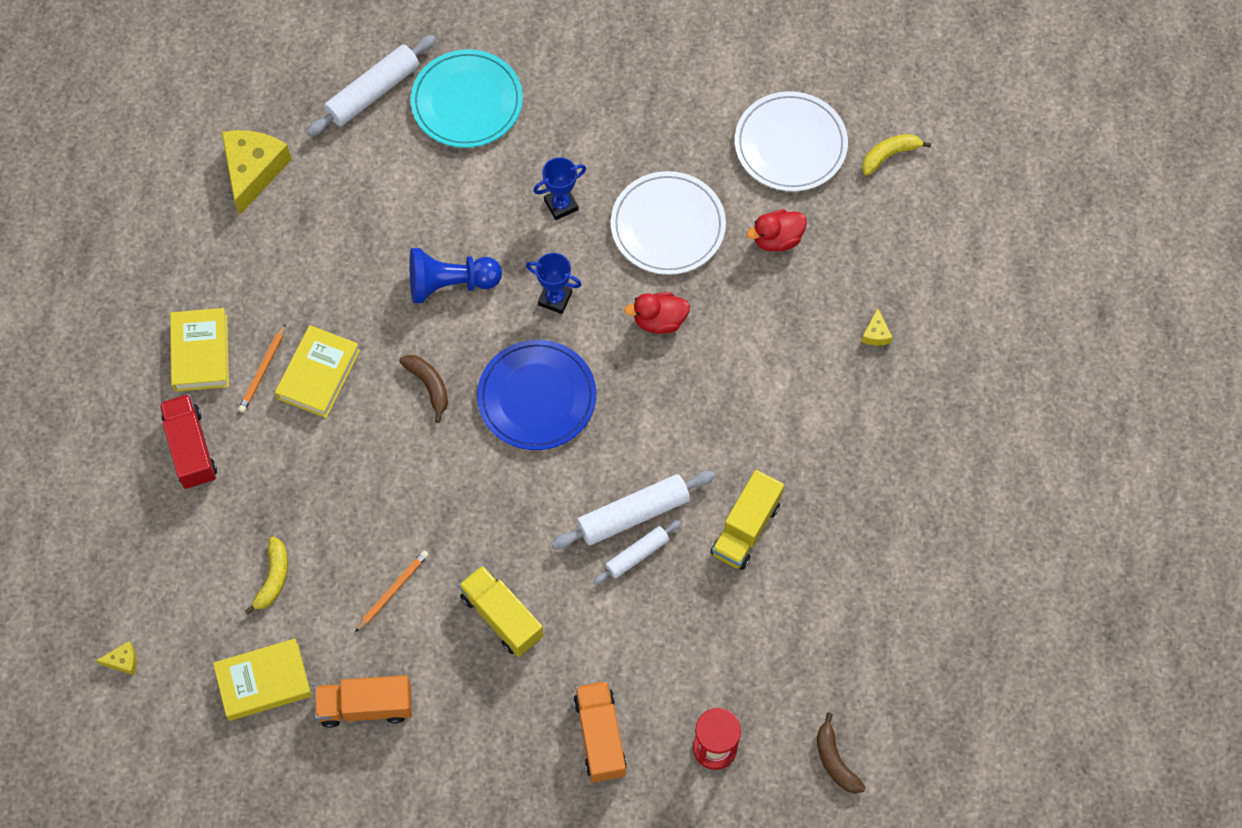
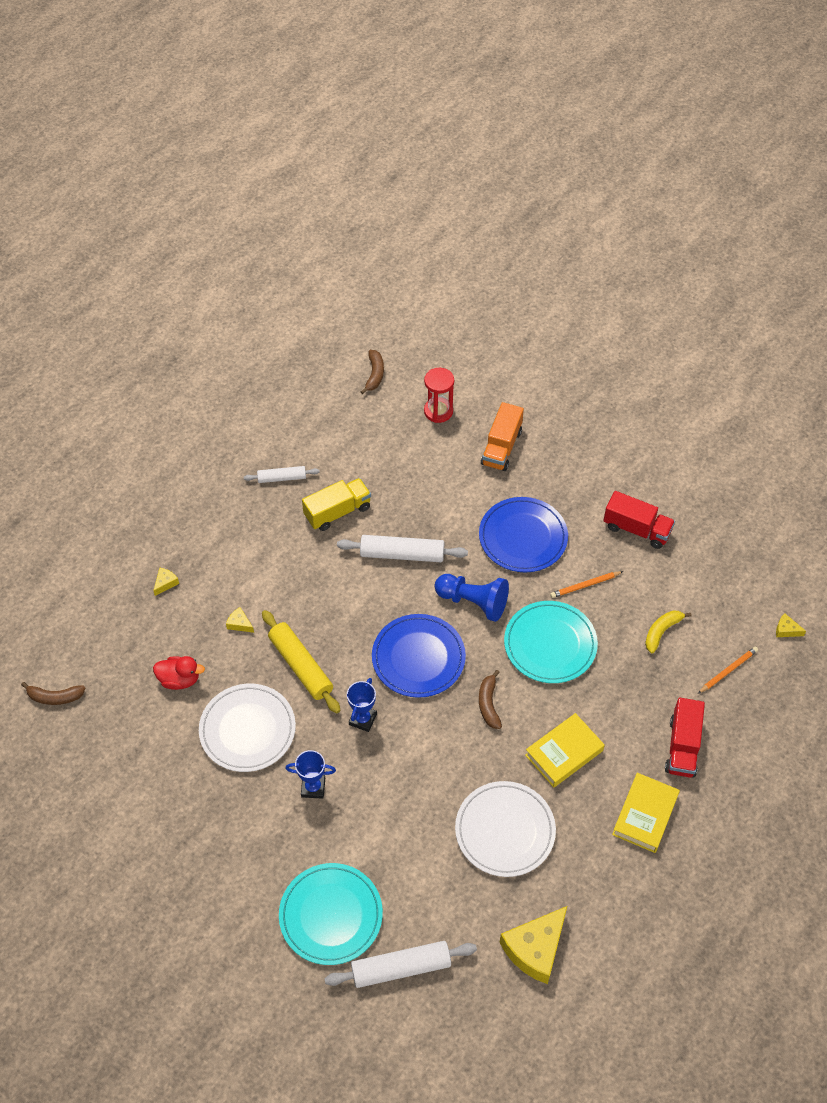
camera: 150 degrees left, 10 degrees down
(263, 370) = (604, 777): orange pencil -> orange pencil (728, 671)
(263, 682) = (696, 573): yellow book -> none
(366, 706) = (636, 529): orange truck -> red truck
(397, 492) = (550, 644): none -> turquoise plate
(450, 284) = (431, 770): blue pawn -> blue pawn (473, 602)
(502, 617) = (523, 537): yellow truck -> blue plate
(555, 298) = (363, 719): blue trophy -> blue trophy turned 60 degrees clockwise
(637, 555) = (415, 530): white rolling pin -> white rolling pin (282, 478)
(659, 320) = (301, 666): red duck -> yellow rolling pin
(759, 331) = (239, 624): none -> yellow cheese
(790, 144) = (116, 743): white plate -> white plate (505, 830)
(889, 155) = (55, 697): yellow banana -> brown banana

